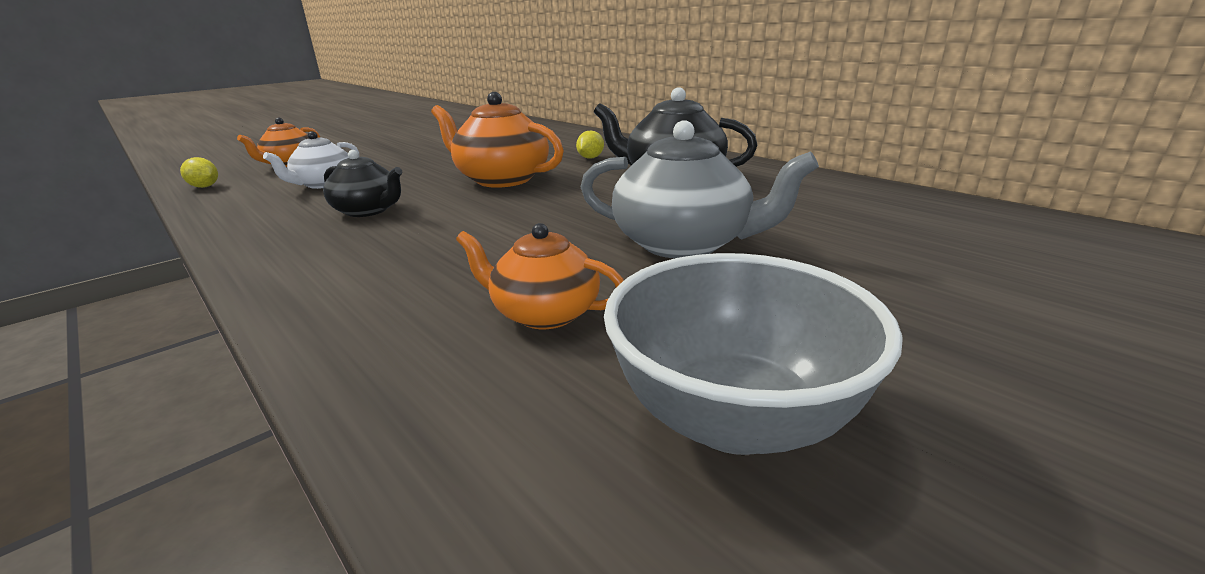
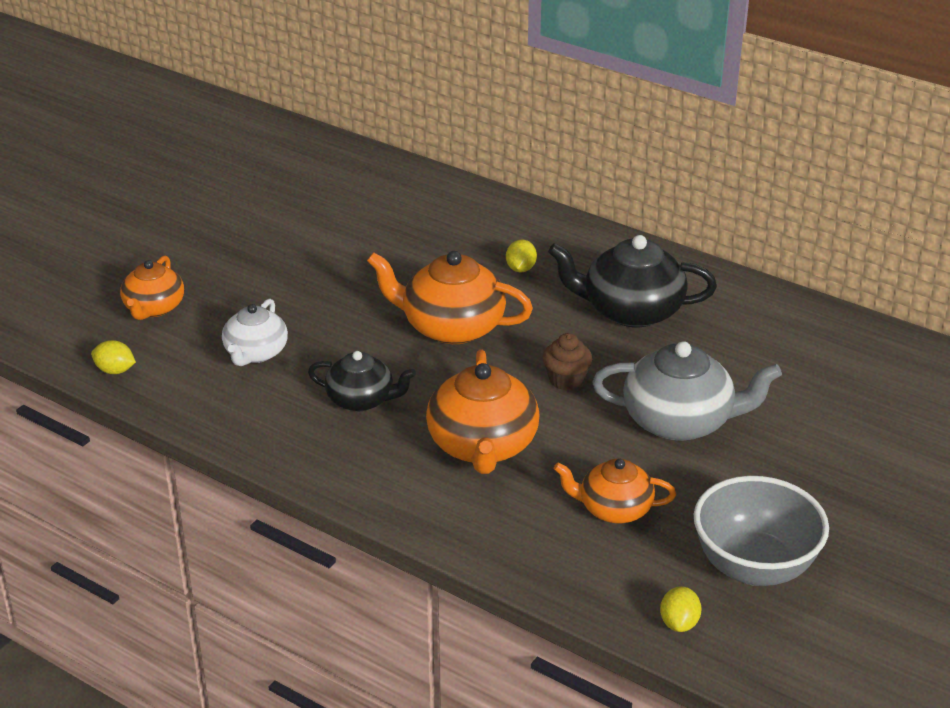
camera: 15 degrees left, 10 degrees up
(442, 246) = (482, 446): none -> orange teapot
(531, 507) = (679, 623): none -> yellow lemon
(577, 210) = (566, 380): none -> brown cupcake

